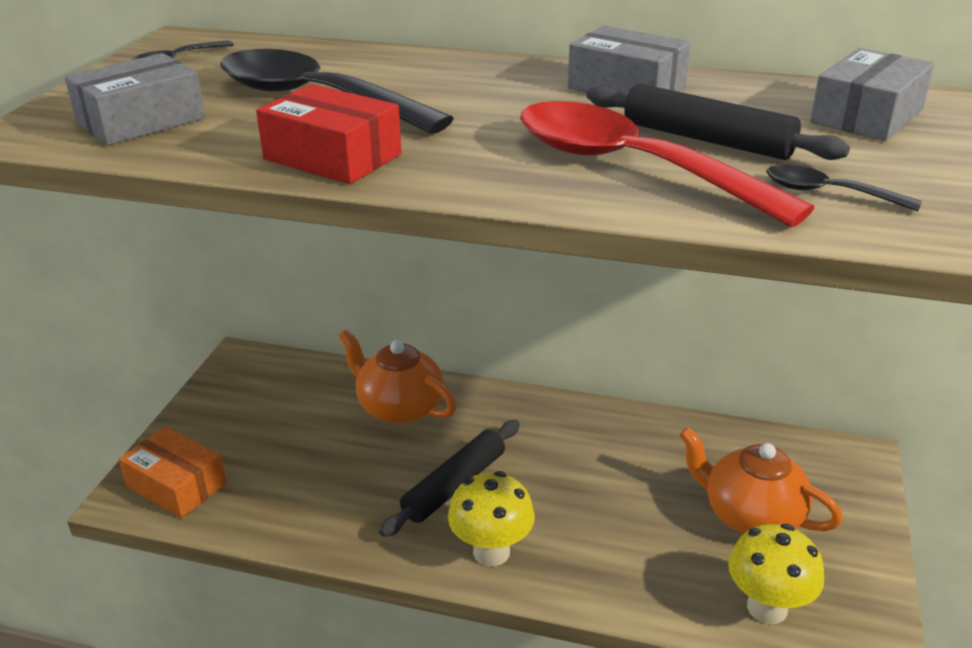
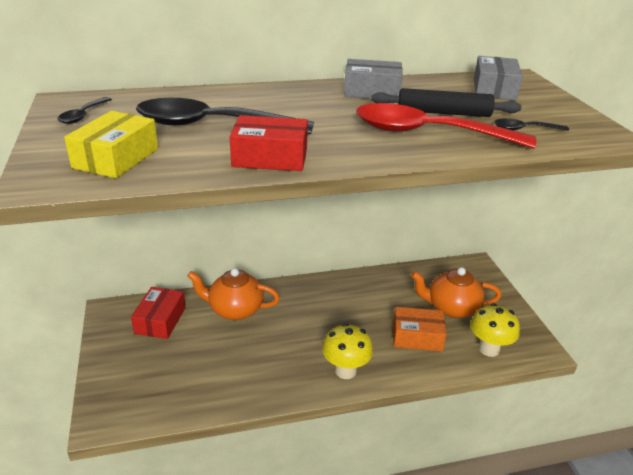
camera: 30 degrees left, 0 degrees up
(141, 121) = (116, 158): grey box -> yellow box
(177, 485) = (129, 401): orange box -> orange box (417, 337)
(291, 391) = (160, 320): none -> red box
(454, 485) = (299, 342): black rolling pin -> none

